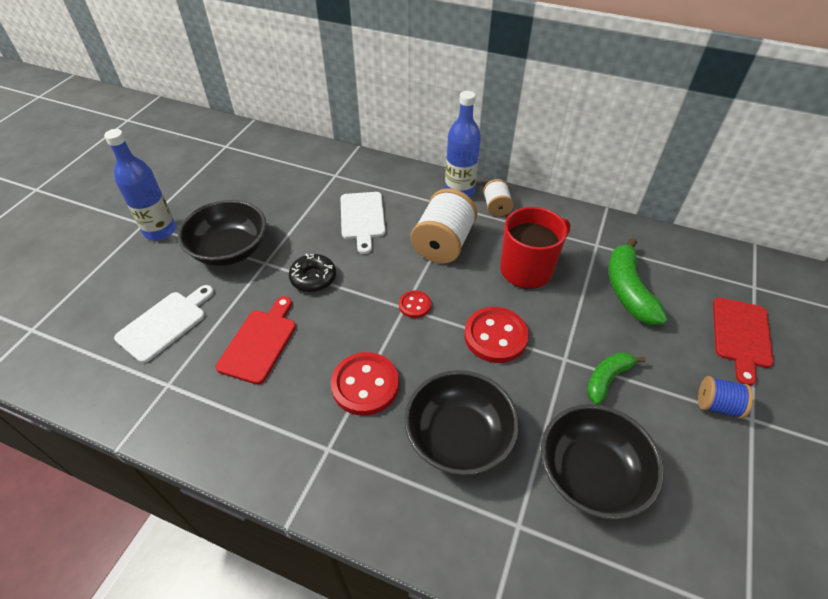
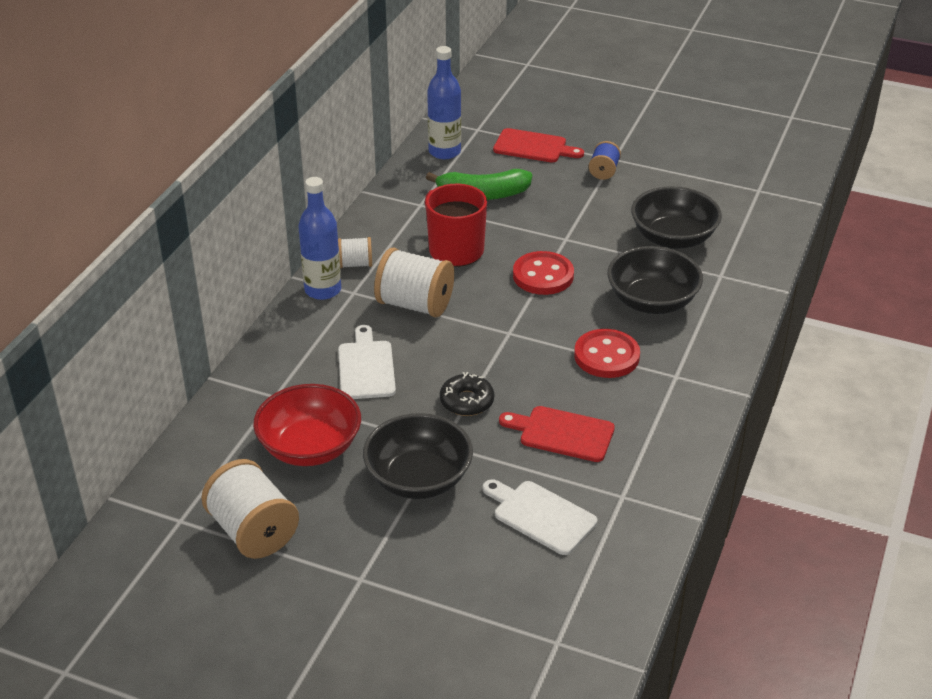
camera: 90 degrees left, 10 degrees down
(160, 231) = (377, 556): blue bottle -> blue bottle (444, 152)
(205, 175) = (253, 531): none -> white spool
(278, 194) = (310, 447): none -> red bowl
(362, 218) = (366, 367): white cutting board -> white cutting board turned 90 degrees counterclockwise
(414, 305) = (506, 325): red button -> none
(607, 379) = (584, 219): green banana -> none

